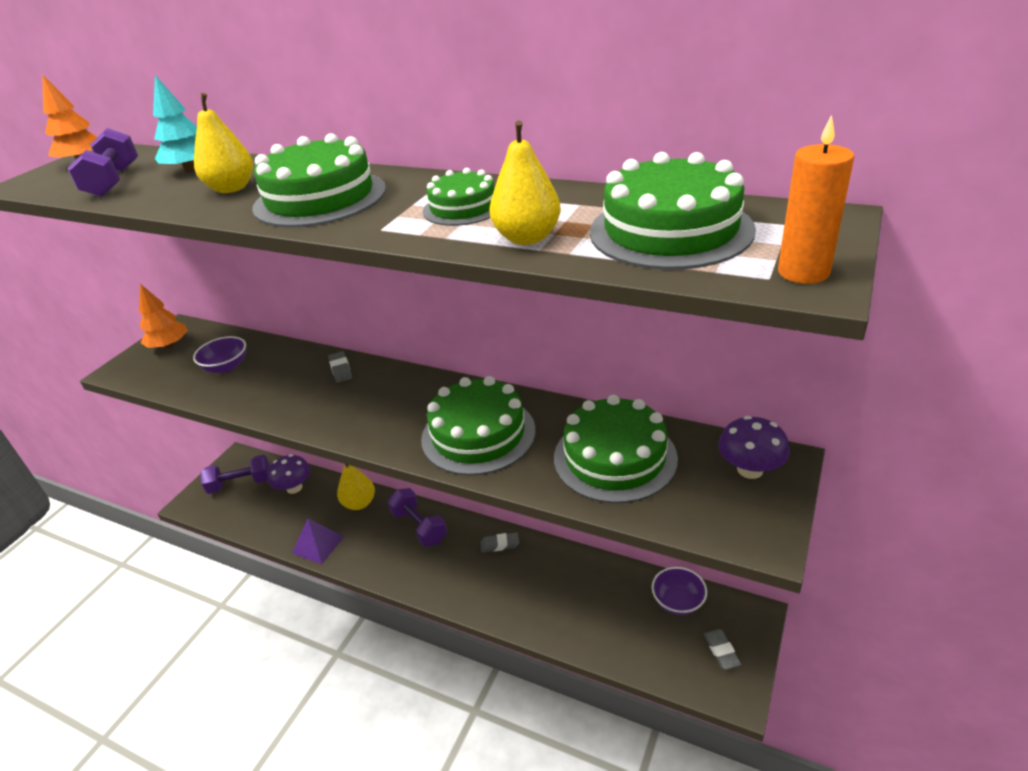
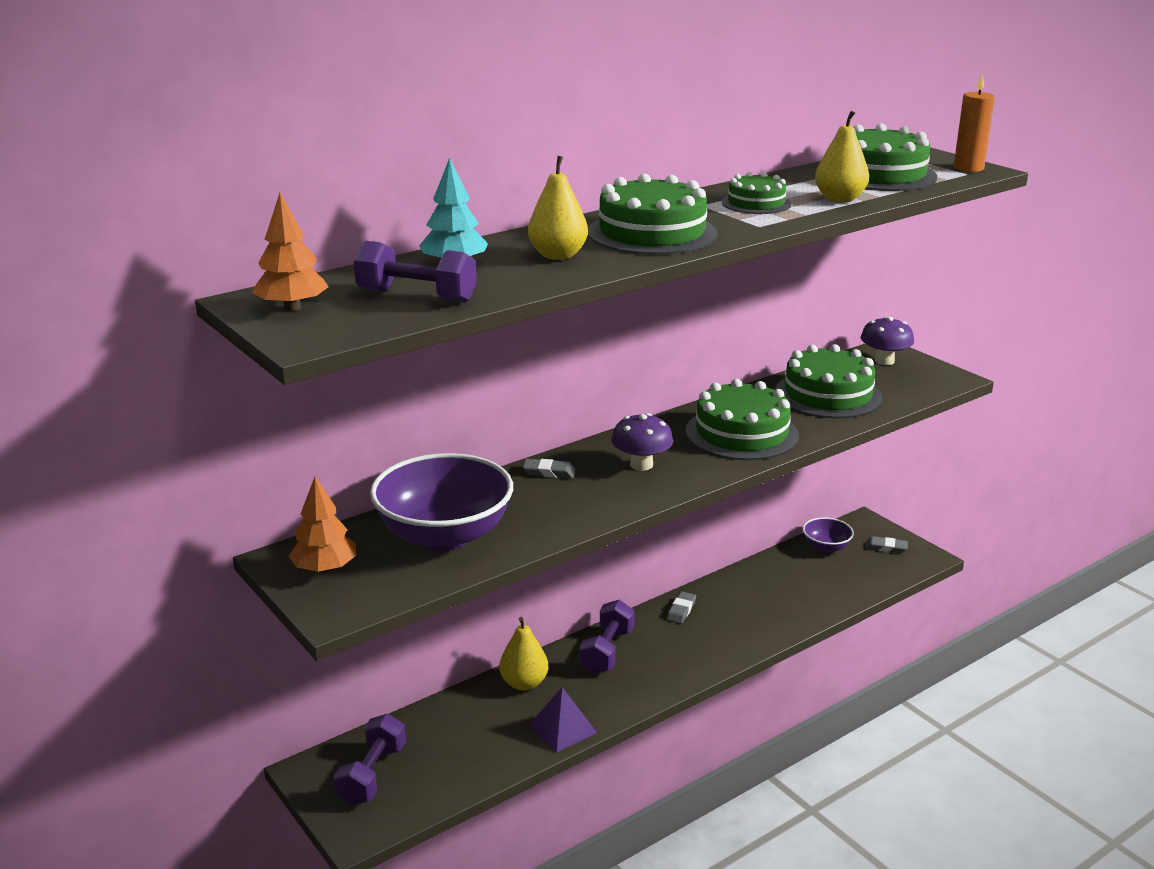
camera: 65 degrees left, 10 degrees down
(226, 367) = (444, 535): purple bowl -> purple bowl, size x2.03
(294, 488) = (437, 728): purple mushroom -> purple mushroom (641, 465)
(419, 527) = (607, 651): purple dumbbell -> purple dumbbell turned 60 degrees counterclockwise

